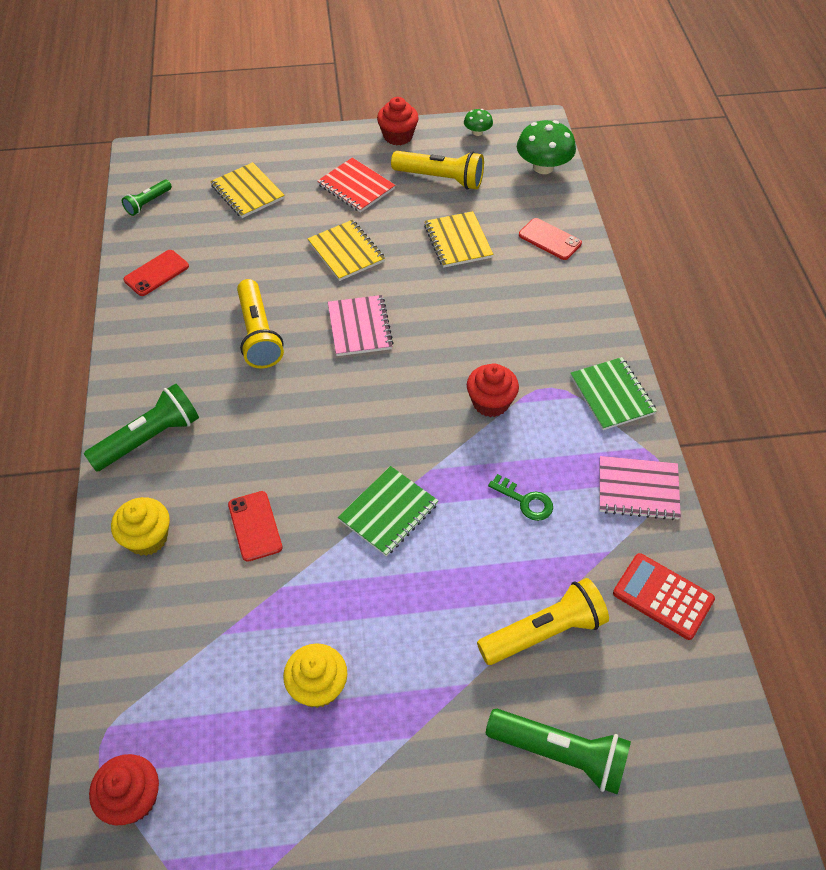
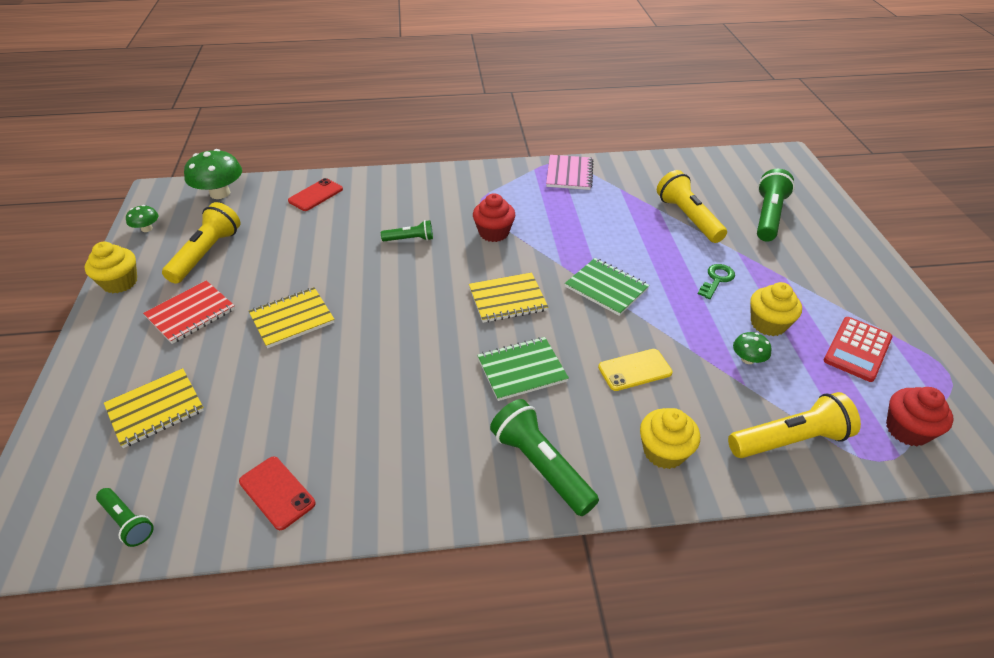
camera: 90 degrees left, 10 degrees down
(255, 526) = (634, 370): red phone -> yellow phone
(258, 334) = (399, 382): yellow flashlight -> yellow flashlight (790, 440)
(260, 646) = (747, 359): none -> green mushroom
(360, 327) = (400, 307): pink notebook -> none
(398, 136) = (120, 282): red cupcake -> yellow cupcake
(458, 241) = (301, 245): yellow notebook -> yellow notebook (507, 299)
(473, 326) = (410, 239): none -> green flashlight
(525, 501) = (585, 220): green key -> green key (717, 279)
(612, 395) = (487, 178): green notebook -> green notebook (522, 370)
(663, 596) = (649, 172): red calculator -> red calculator (857, 349)

